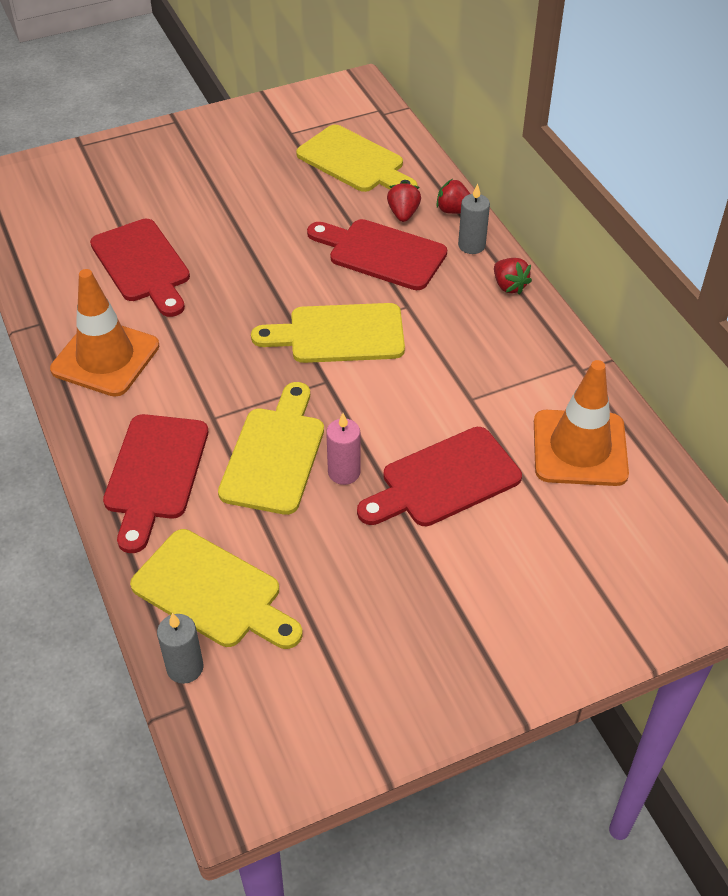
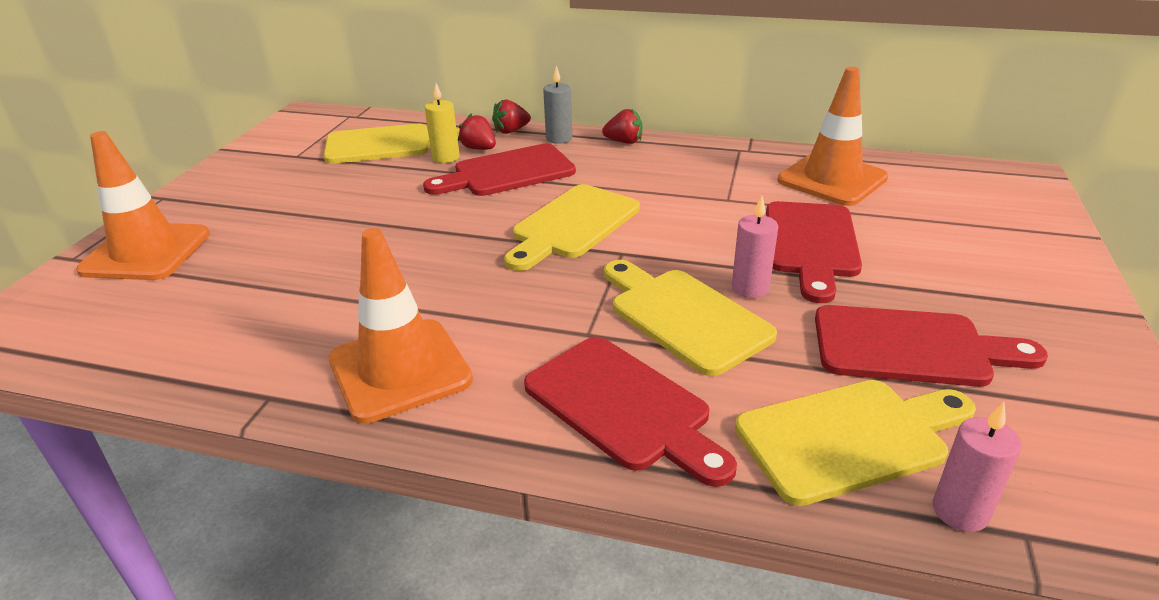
camera: 50 degrees left, 15 degrees down
(114, 168) = (146, 252): none -> orange traffic cone
(142, 265) = (309, 290): red cutting board -> red cutting board (910, 347)
(185, 668) = (960, 511): grey candle -> pink candle
(369, 206) = (445, 157): none -> yellow candle

